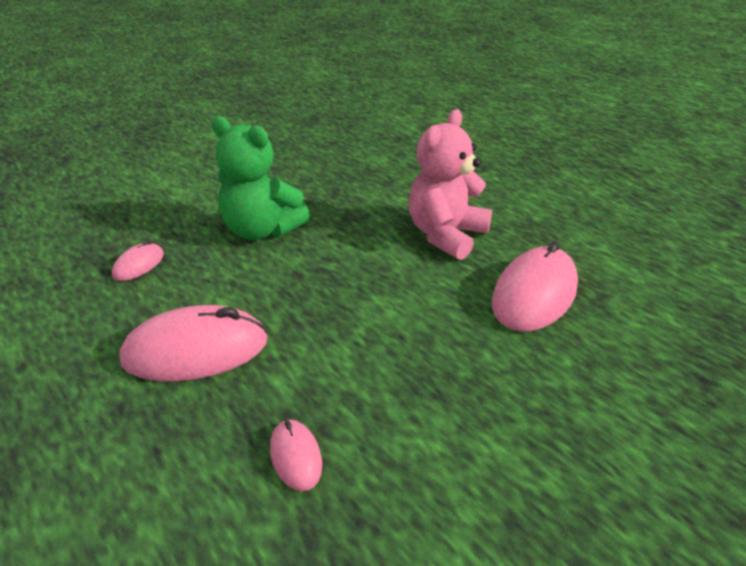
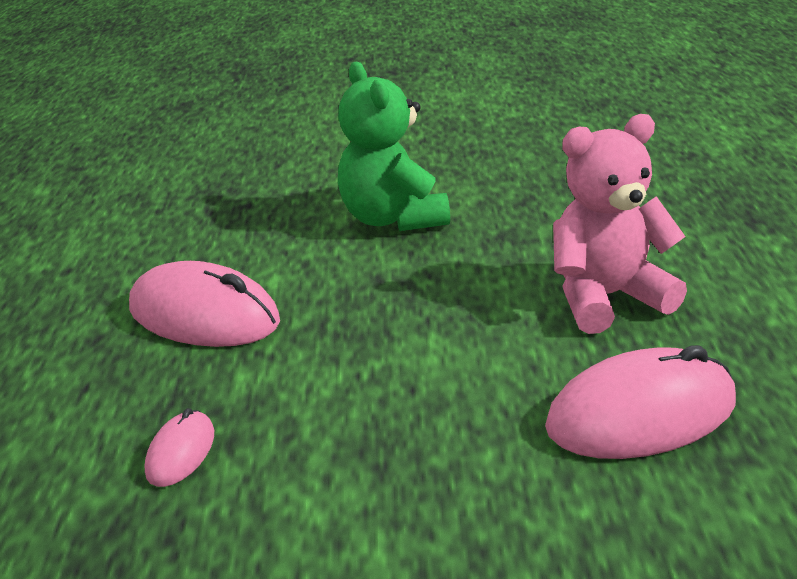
camera: 40 degrees right, 5 degrees down
(138, 265) = (241, 214): pink mouse -> none

